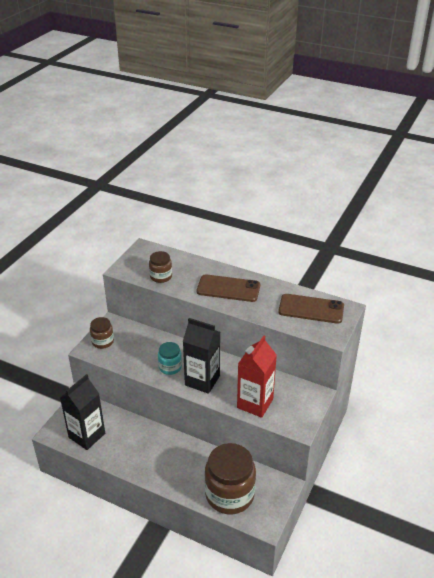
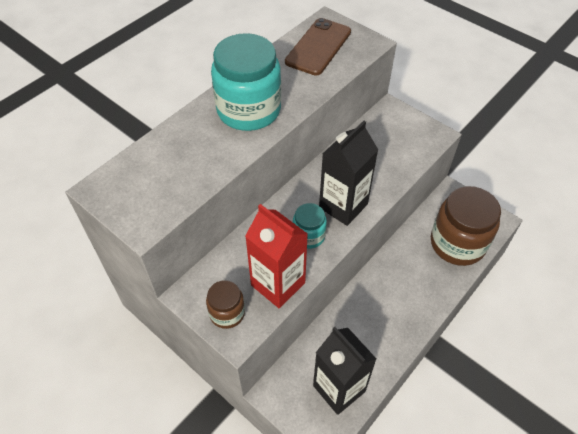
camera: 75 degrees left, 15 degrees up
(161, 276) = (187, 178): brown jar -> none
(228, 288) = (249, 110): brown phone -> turquoise jar
(255, 403) = (393, 163): red carton -> red carton (278, 284)

